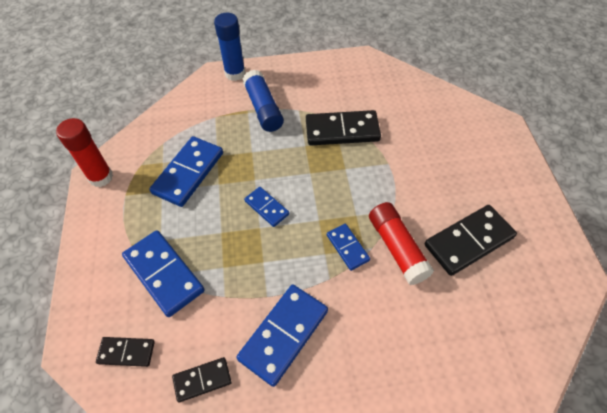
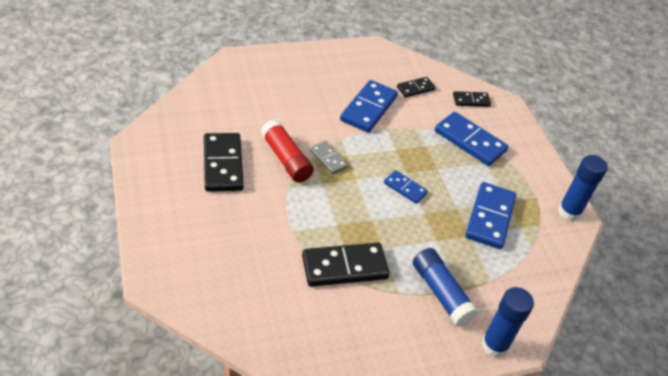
camera: 165 degrees right, 10 degrees down
(101, 177) = (569, 212): red glue stick -> blue glue stick
(347, 248) = (328, 159): blue domino -> grey domino
(468, 241) = (223, 164): black domino -> black domino turned 60 degrees counterclockwise

